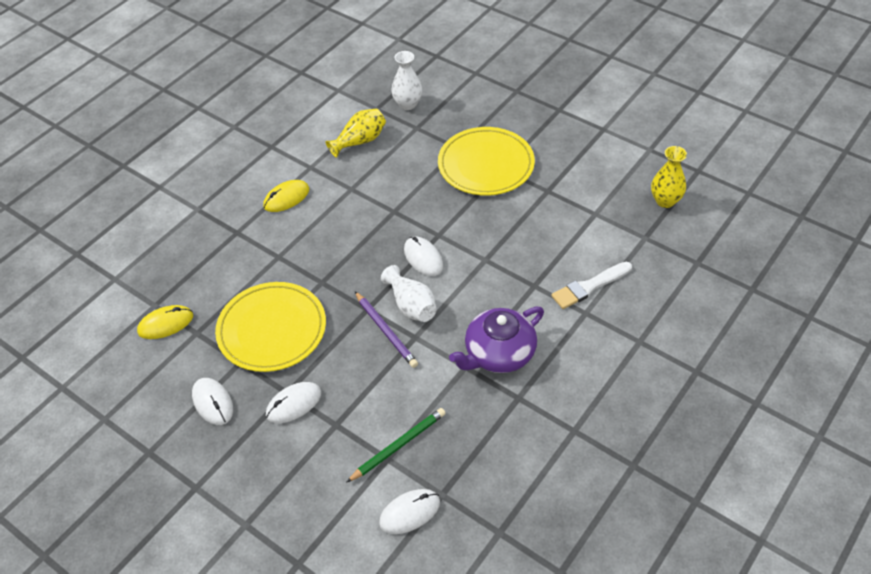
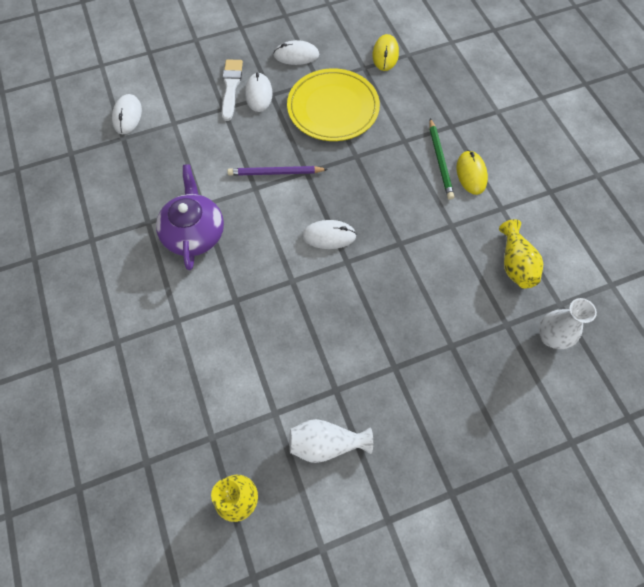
camera: 120 degrees right, 15 degrees up
(398, 445) = (177, 133): green pencil -> green pencil (440, 160)
(411, 305) = (286, 201): white vase -> white vase (326, 443)
(486, 164) = (410, 356): yellow plate -> none
(589, 286) = (199, 343): white brush -> white brush (231, 87)

